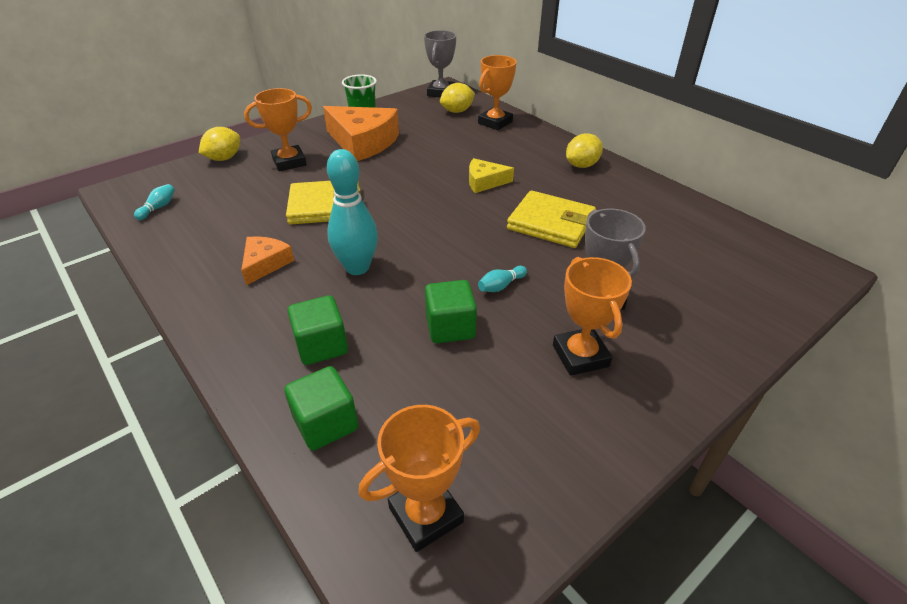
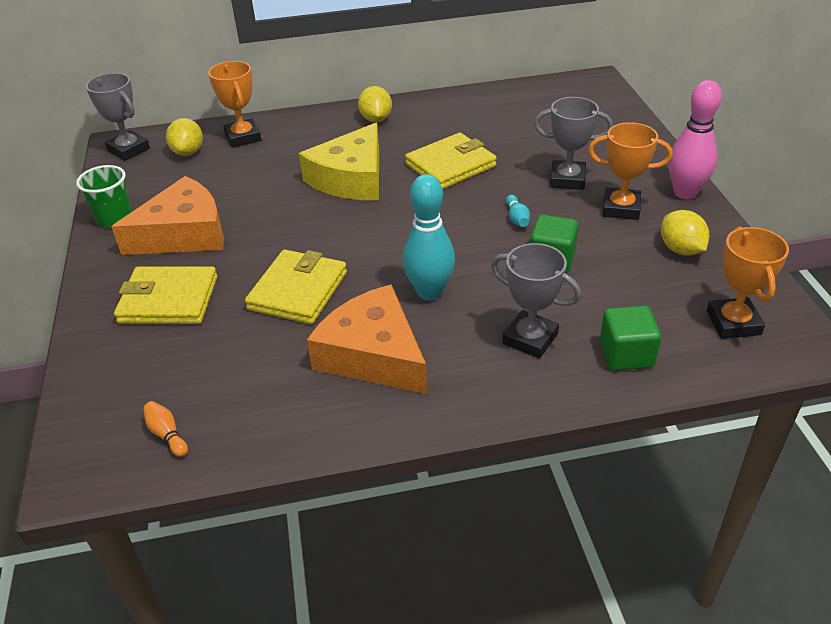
camera: 60 degrees left, 0 degrees up
(158, 208) = (167, 434): turquoise bowling pin -> orange bowling pin
(224, 158) = (94, 356): yellow lemon -> yellow lemon (681, 250)
(265, 264) = (373, 355): orange cheese -> orange cheese, size x1.90
(289, 162) = (168, 300): orange trophy -> yellow wallet
(321, 346) = (530, 339): green cube -> grey trophy
(484, 182) = (351, 178): yellow cheese -> yellow cheese, size x1.90
(662, 406) = (685, 193): none -> pink bowling pin

